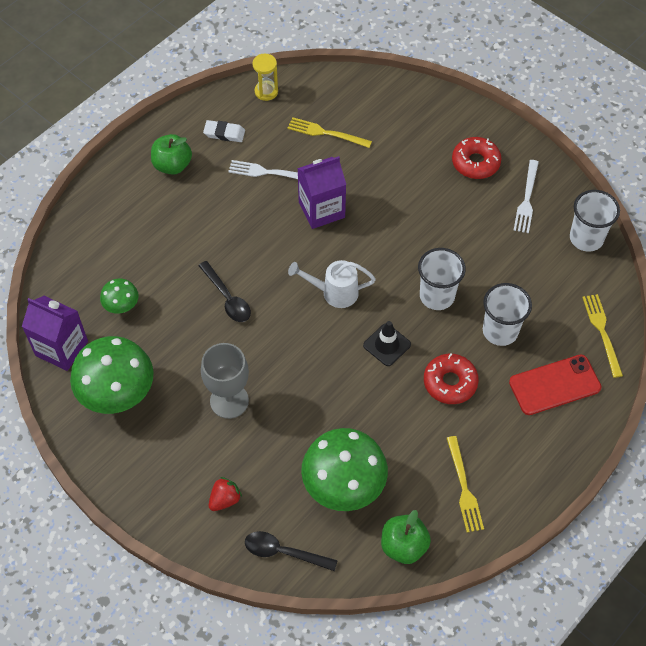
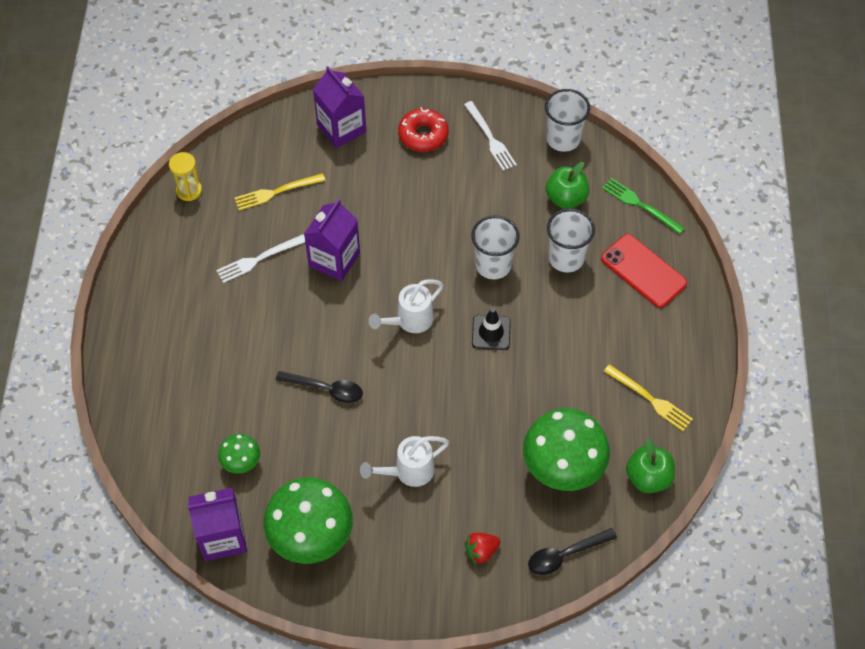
camera: 40 degrees left, 0 degrees up
(172, 165) = (167, 311): green apple -> green apple (566, 198)
(224, 133) = (186, 251): white eraser -> none
(225, 499) = (481, 551): red strawberry -> red strawberry turned 120 degrees counterclockwise
(229, 401) = (409, 471): grey goblet -> white watering can
(417, 118) = (341, 128): none -> purple carton
(450, 382) = (566, 326): red donut -> none
(554, 385) = (643, 271): red phone -> red phone turned 75 degrees counterclockwise
(602, 332) = (640, 205): yellow fork -> green fork

